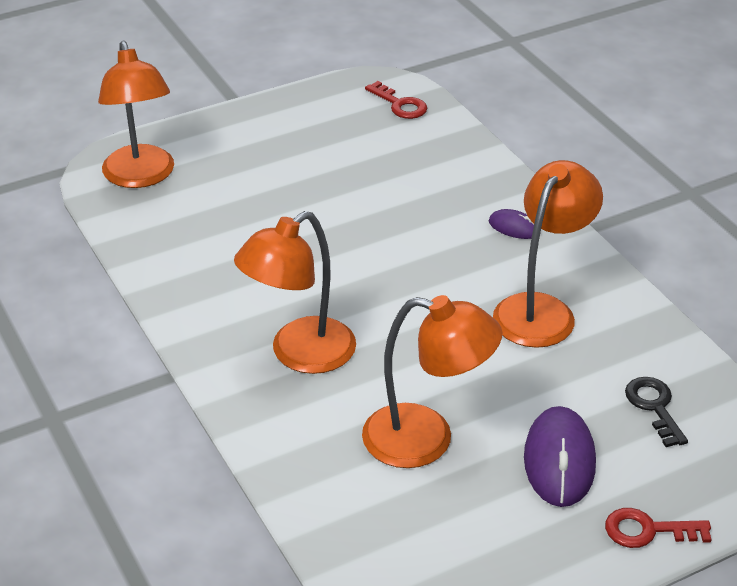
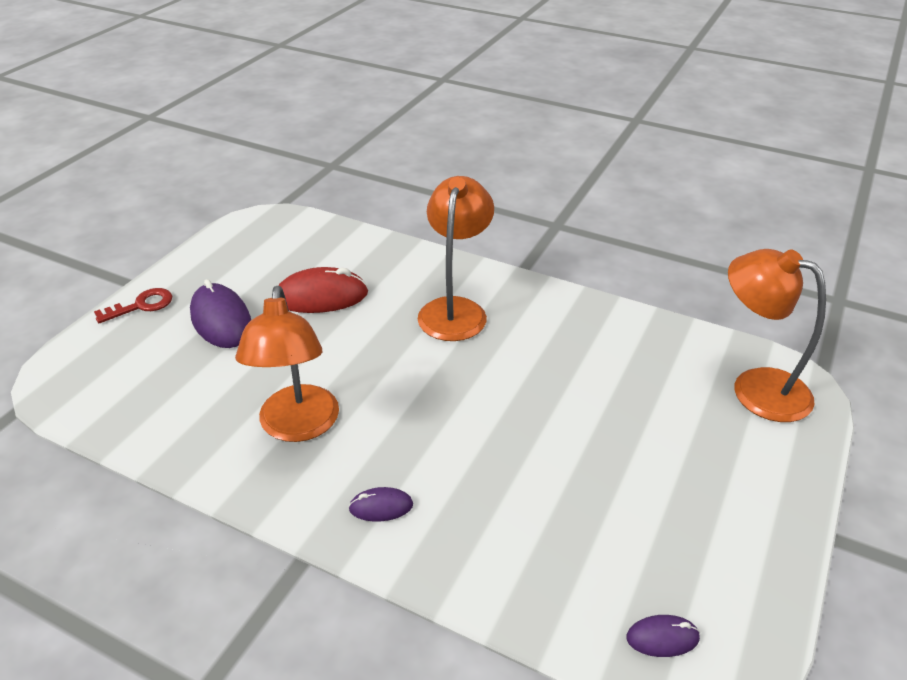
camera: 145 degrees right, 0 degrees up
(400, 105) = (662, 638): red key -> purple mouse
(426, 440) = (321, 296): orange lamp -> red mouse
(654, 407) = (162, 385): black key -> none

